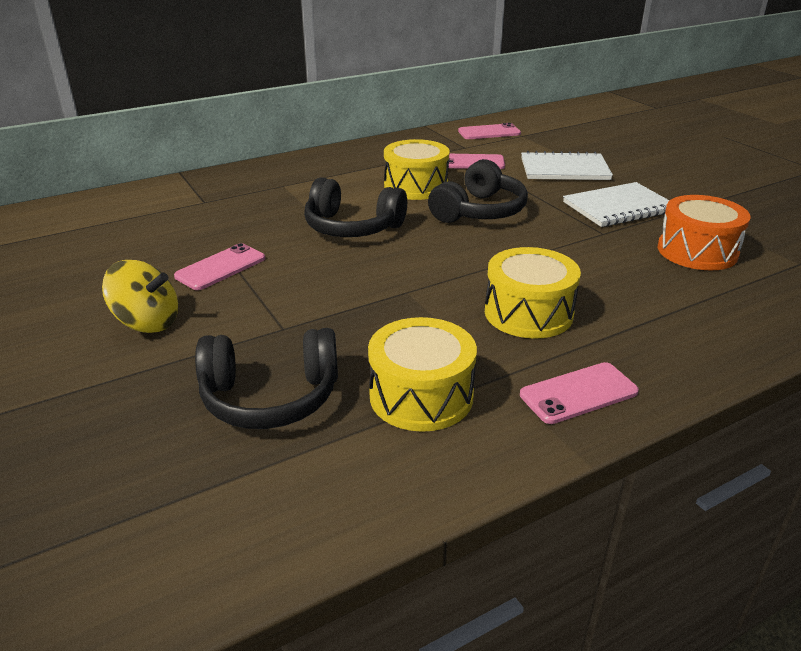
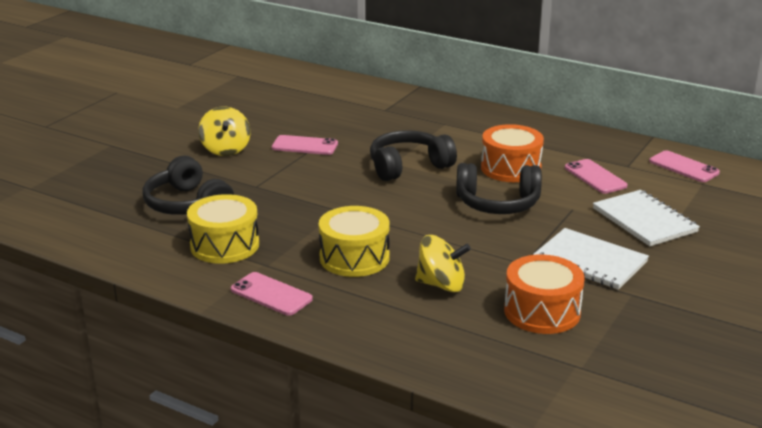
camera: 60 degrees right, 5 degrees down
(352, 227) = (408, 166): black headphones -> black headphones turned 75 degrees clockwise
(416, 186) = (510, 168): yellow drum -> orange drum
(620, 282) = (441, 284): none -> yellow spinning top

